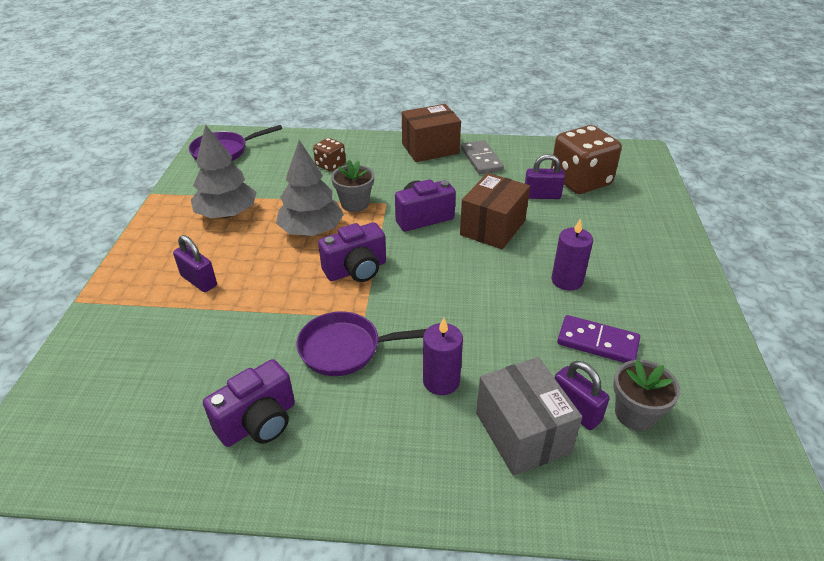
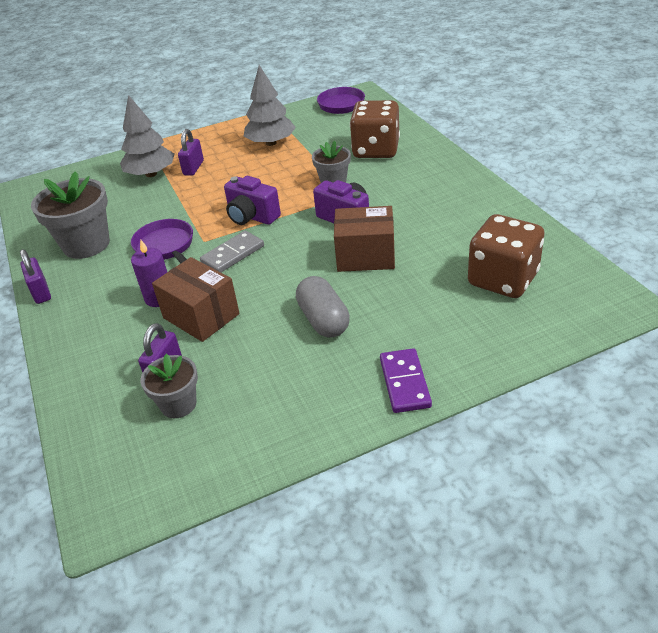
camera: 65 degrees right, 0 degrees up
(259, 422) = (86, 244): purple camera -> grey flower pot
(311, 230) = (282, 180): grey tree -> grey tree (151, 174)
(330, 165) = (376, 150): brown dice -> brown dice, size x1.96
(430, 148) = (458, 180): brown box -> brown box (201, 316)
(481, 159) = (472, 211): grey domino -> grey domino (232, 254)
(522, 432) = (129, 351): grey box -> none
(542, 196) = (447, 265): purple padlock -> purple padlock (41, 292)
(567, 280) = (323, 320): purple candle -> grey capsule
(597, 342) = (252, 361): purple domino -> purple domino (405, 383)

